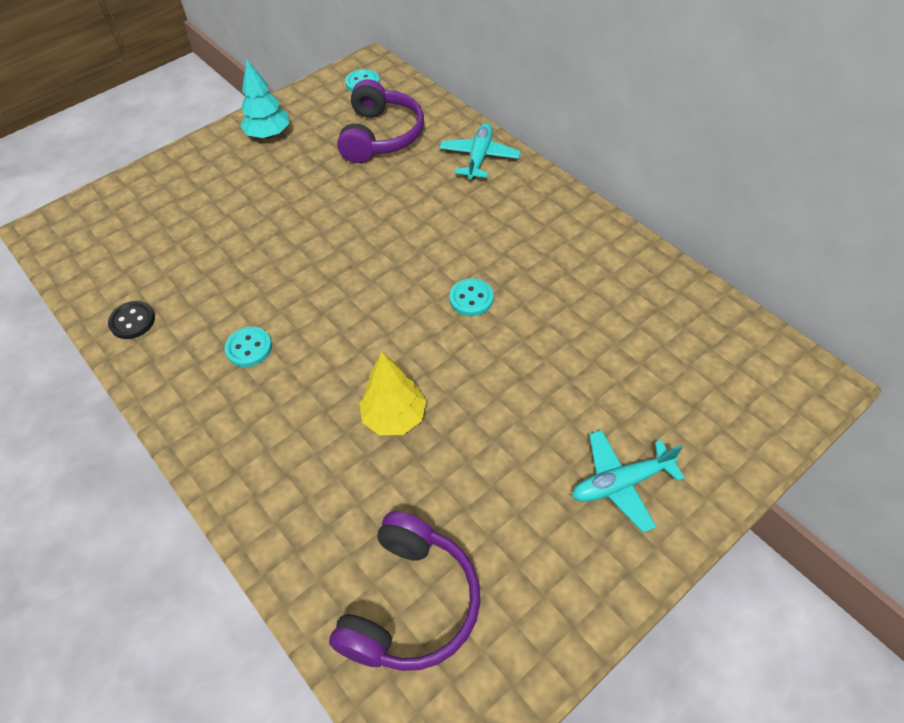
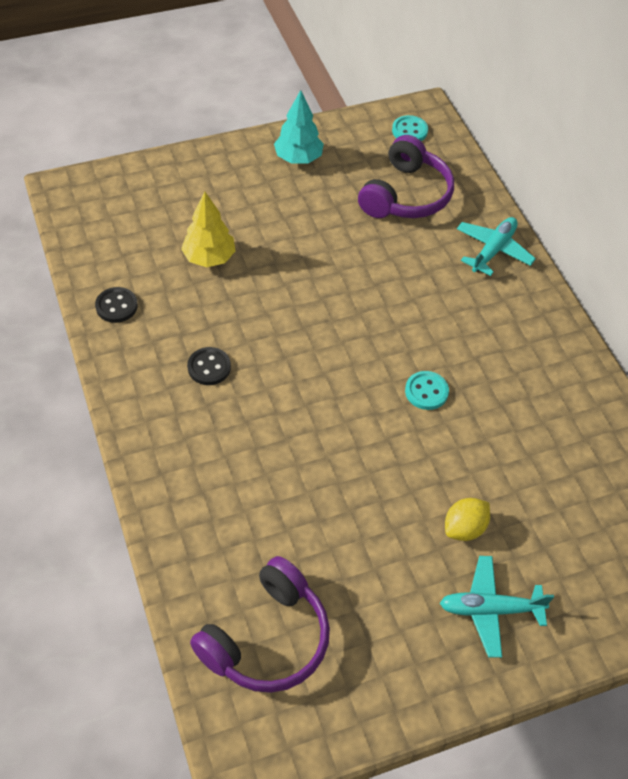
camera: 15 degrees right, 0 degrees up
(249, 348) = (209, 367): turquoise button -> black button
(394, 417) = (313, 477): yellow tree -> yellow tree (209, 258)
(562, 413) = (464, 528): none -> yellow lemon

